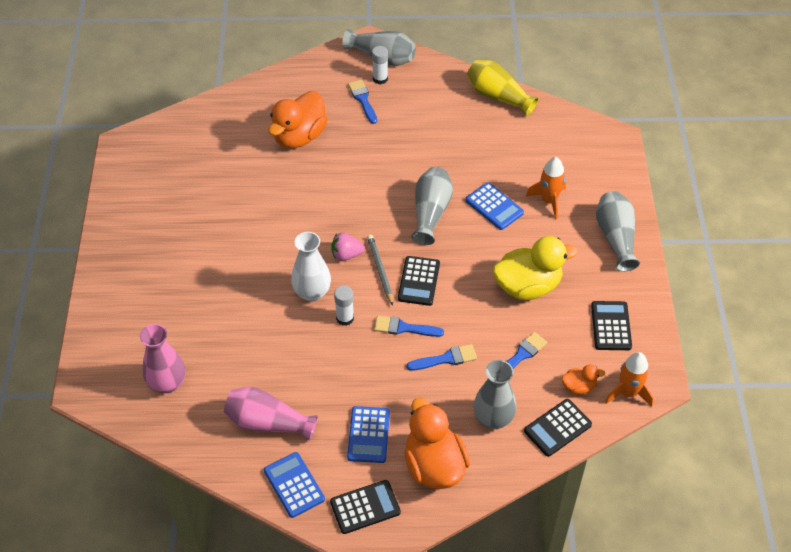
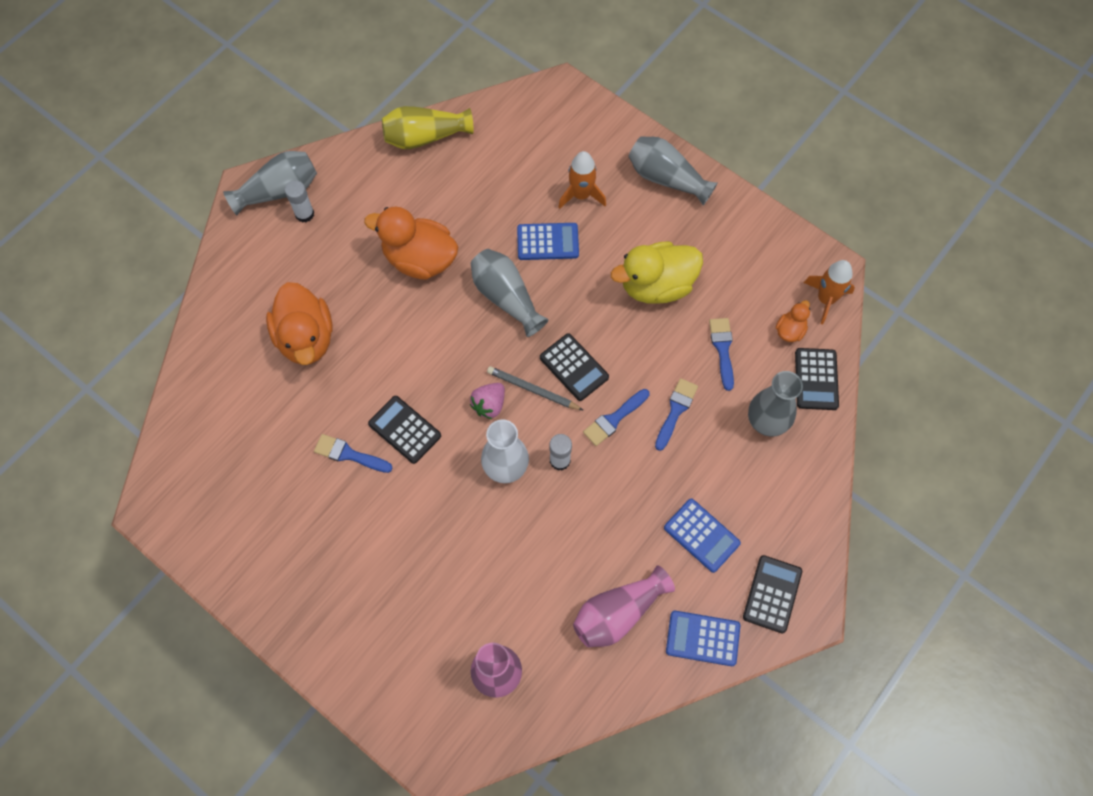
camera: 50 degrees left, 15 degrees up
(363, 100) = (316, 249): blue brush -> blue brush (349, 454)
(434, 465) = (775, 505): orange duck -> orange duck (420, 259)
(527, 286) = (656, 285): yellow duck -> yellow duck turned 135 degrees counterclockwise
(611, 326) = (751, 257): black calculator -> black calculator (404, 430)

